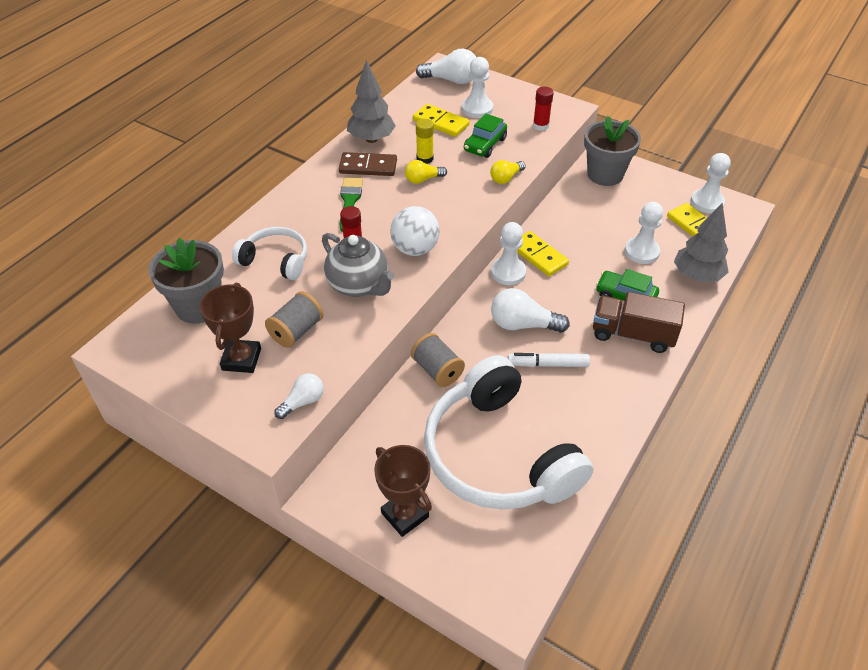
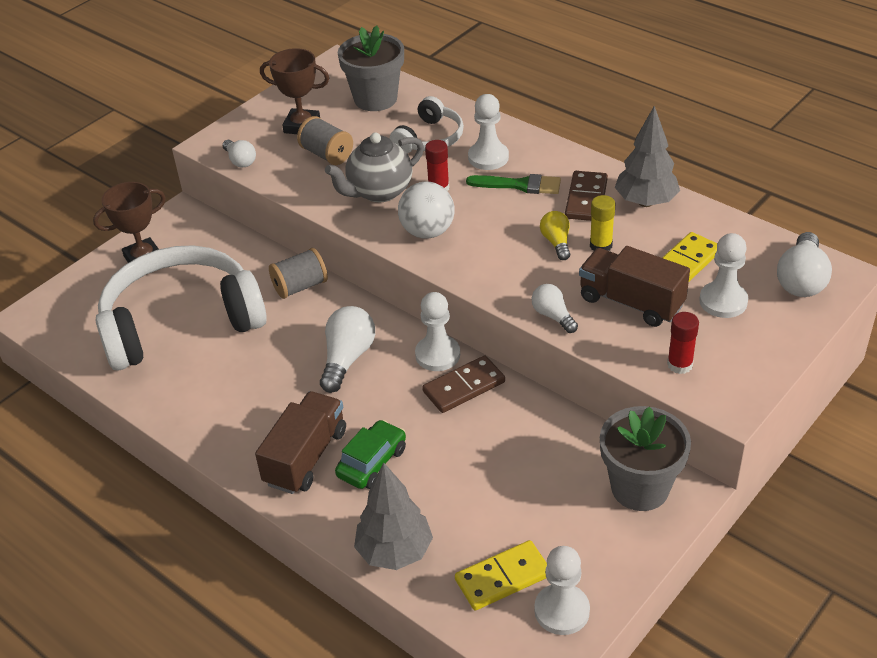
camera: 100 degrees right, 5 degrees down
(485, 145) = (631, 302): green car -> brown truck
(506, 178) = (553, 316): yellow light bulb -> white light bulb
(538, 256) = (464, 387): yellow domino -> brown domino
(548, 364) = (282, 373): white marker -> none
(641, 252) = (455, 498): white pawn -> white pawn (488, 157)

